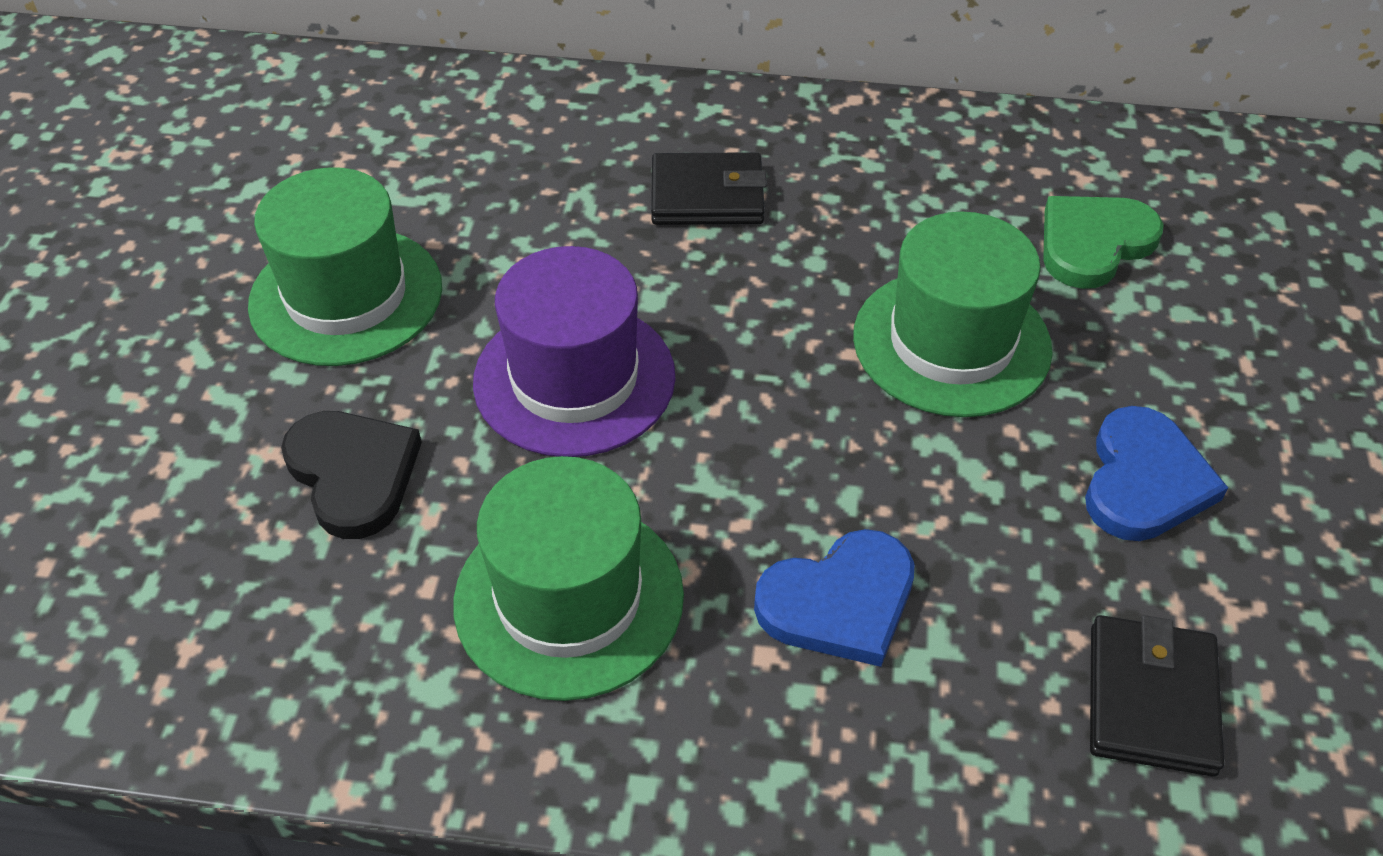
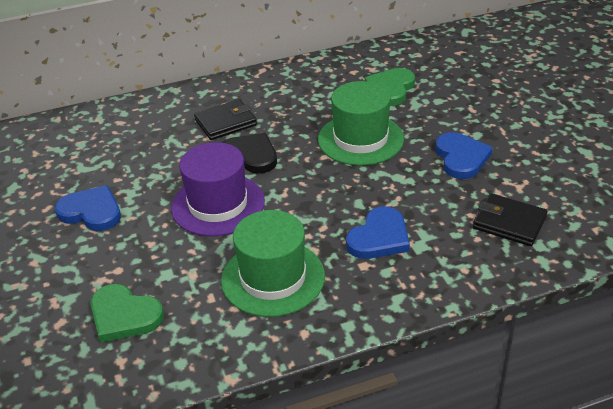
camera: 25 degrees left, 10 degrees down
(256, 551) = (124, 316): none -> green heart
(346, 296) = (91, 212): green hat -> blue heart
(353, 474) = (147, 272): black heart -> black heart (250, 156)
(1151, 699) = (509, 223): black wallet -> black wallet turned 45 degrees counterclockwise

